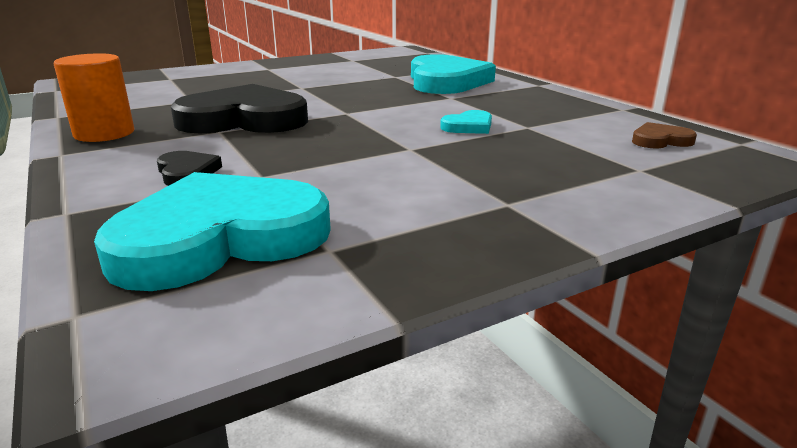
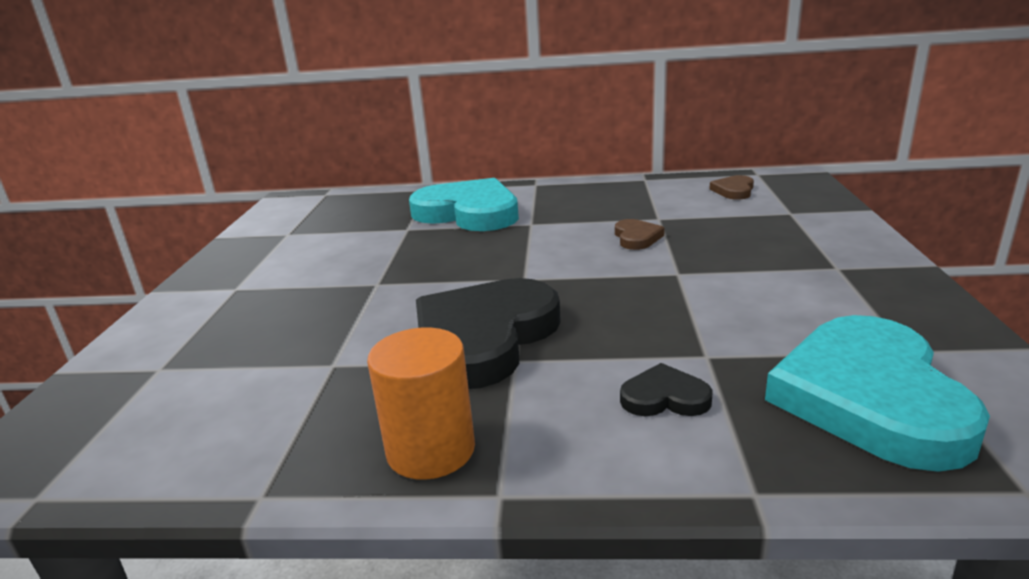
camera: 55 degrees left, 0 degrees up
(468, 126) = (636, 238): turquoise heart -> brown heart

